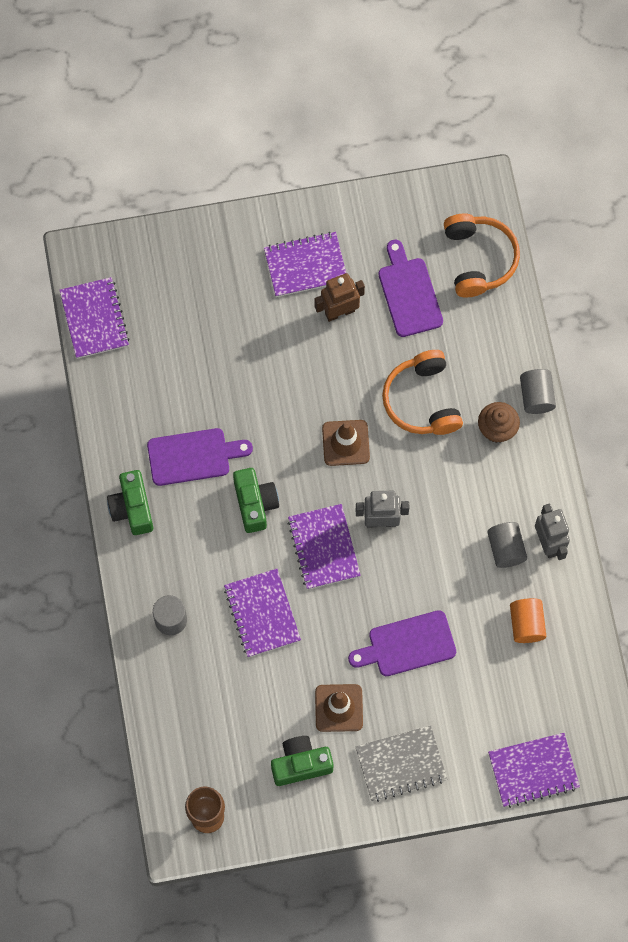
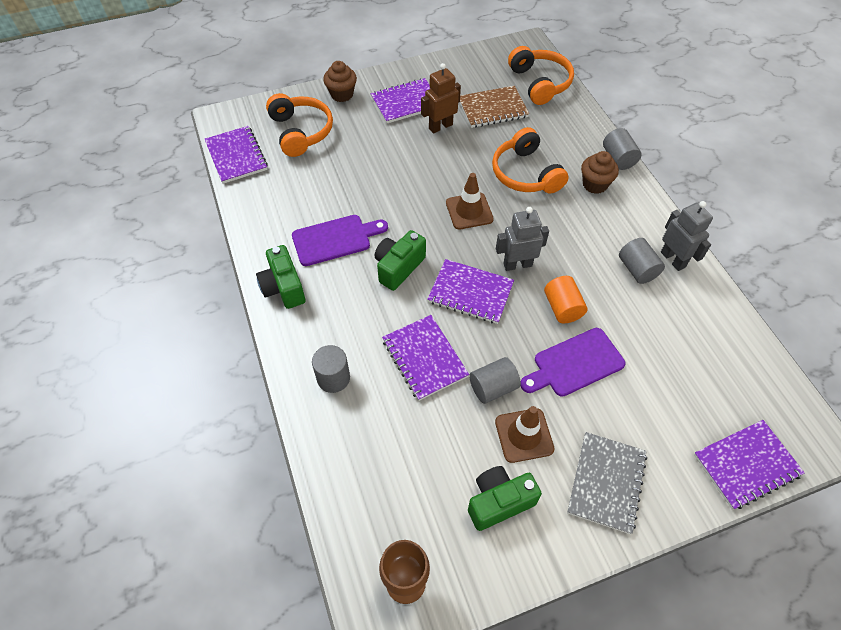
camera: 10 degrees left, 15 degrees down
(173, 293) = (301, 132): none -> orange headphones
(229, 239) = (342, 94): none -> brown cupcake
(255, 504) = (398, 267): green camera -> green camera turned 120 degrees counterclockwise
(321, 656) = (493, 387): none -> grey cylinder
(323, 547) = (470, 293): purple notebook -> purple notebook turned 45 degrees counterclockwise
(401, 764) = (606, 483): grey notebook -> grey notebook turned 45 degrees counterclockwise
(409, 293) = (492, 109): purple cutting board -> brown notebook
(526, 624) = (681, 328): orange cylinder -> orange cylinder (562, 308)

